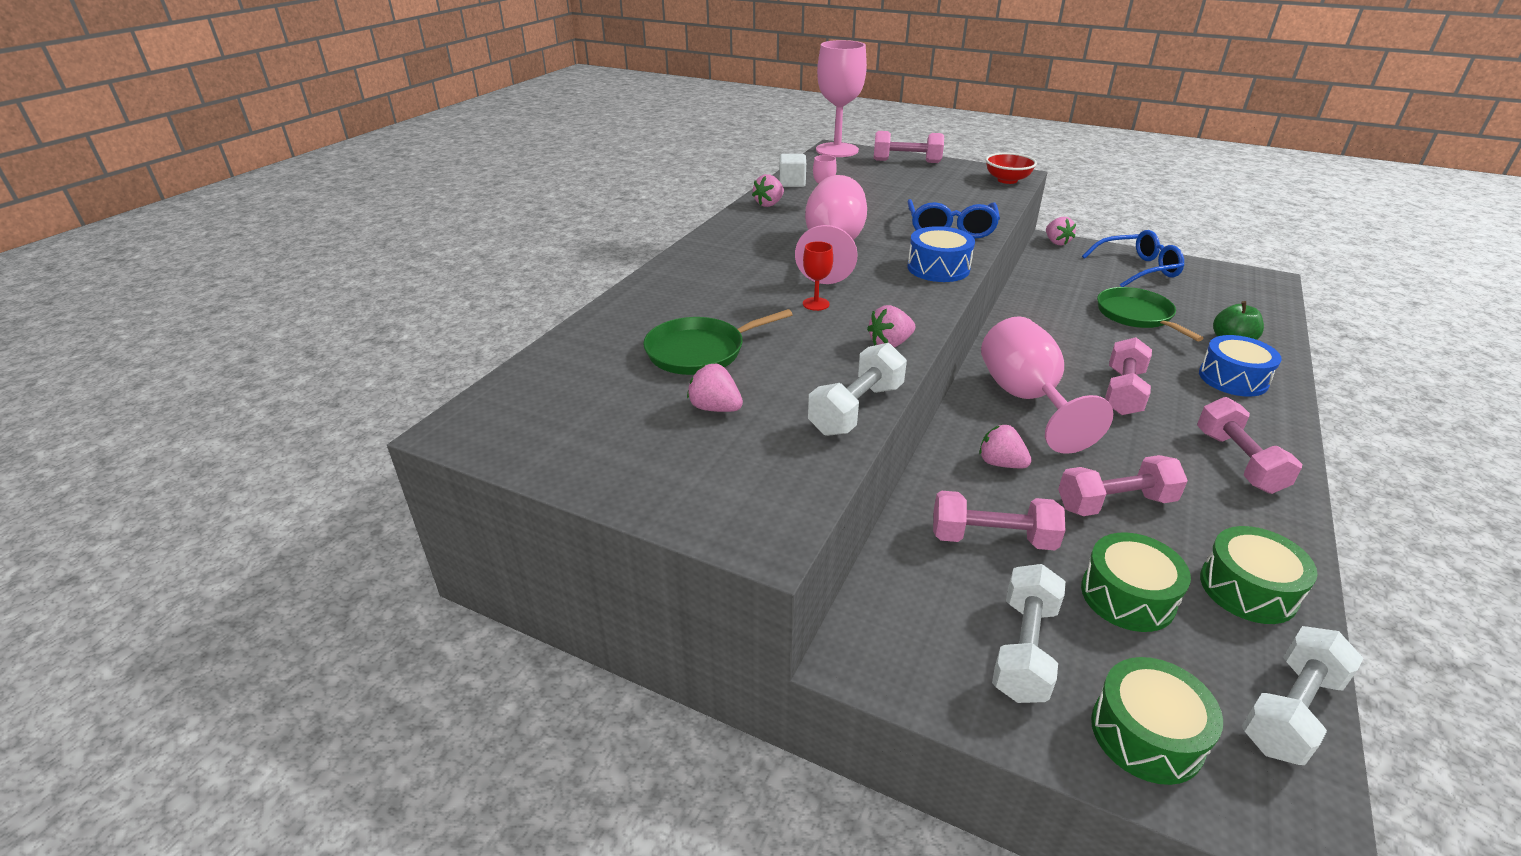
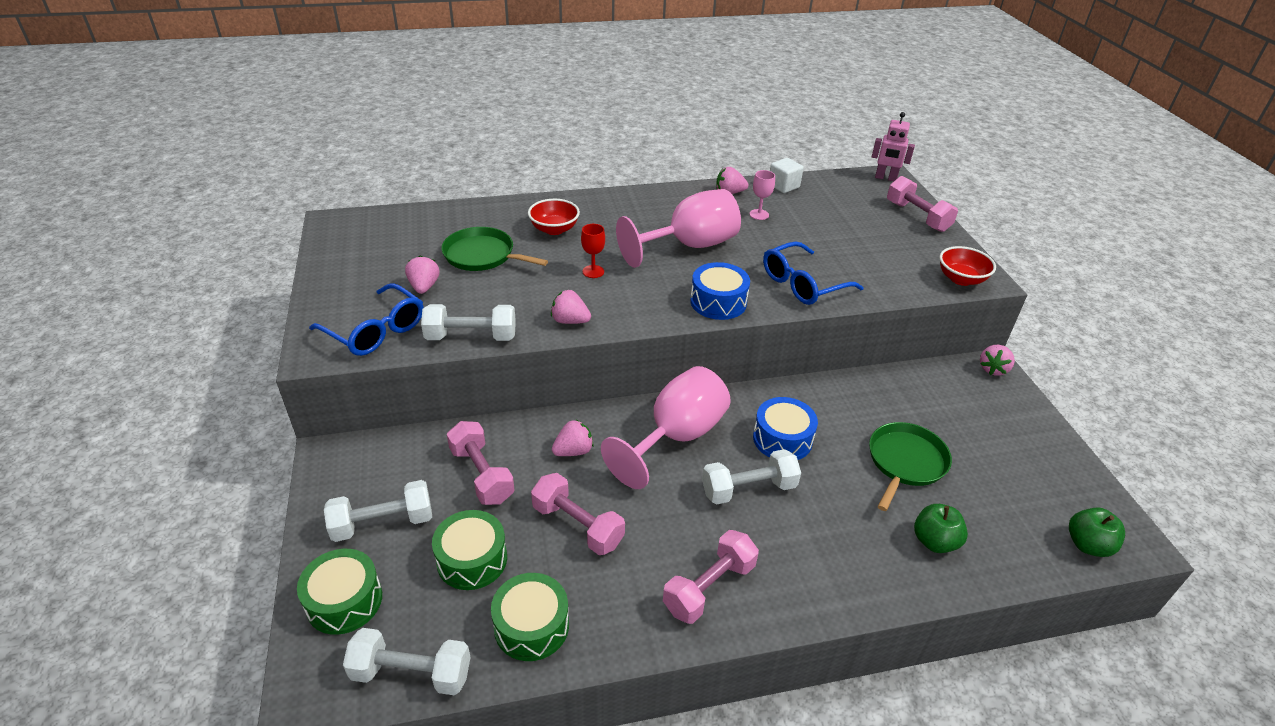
camera: 50 degrees right, 5 degrees up
(708, 297) = (554, 229): none -> red bowl
(837, 150) = (885, 178): pink goblet -> pink robot
(1000, 463) = (573, 451): pink strawberry -> pink strawberry turned 60 degrees clockwise
(1123, 392) = (748, 489): pink dumbbell -> white dumbbell
(1138, 269) = (1012, 438): blue glasses -> blue glasses (376, 331)
(1233, 378) = (857, 556): blue drum -> blue drum (782, 439)
(1262, 293) = (1087, 545): none -> green apple

